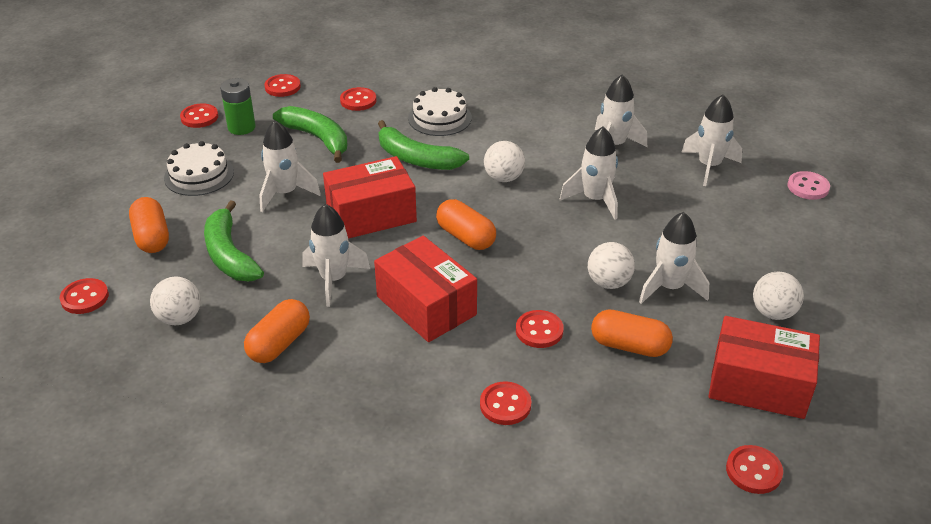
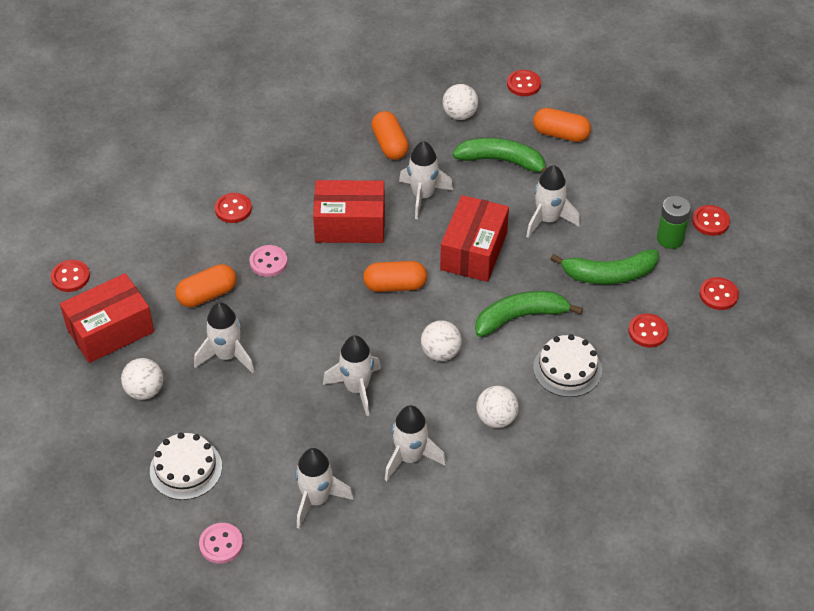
camera: 130 degrees right, 10 degrees up
(199, 175) = (619, 186): white cake -> white cake (186, 468)
(539, 331) = (268, 262): red button -> pink button
(608, 282) = (268, 327): white ball -> white ball (496, 418)

